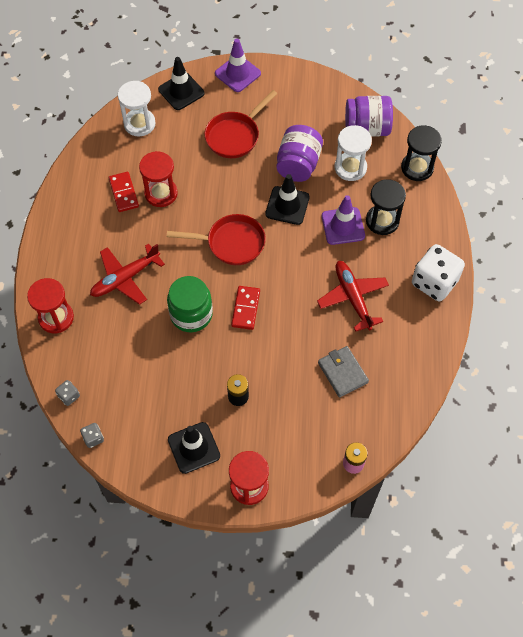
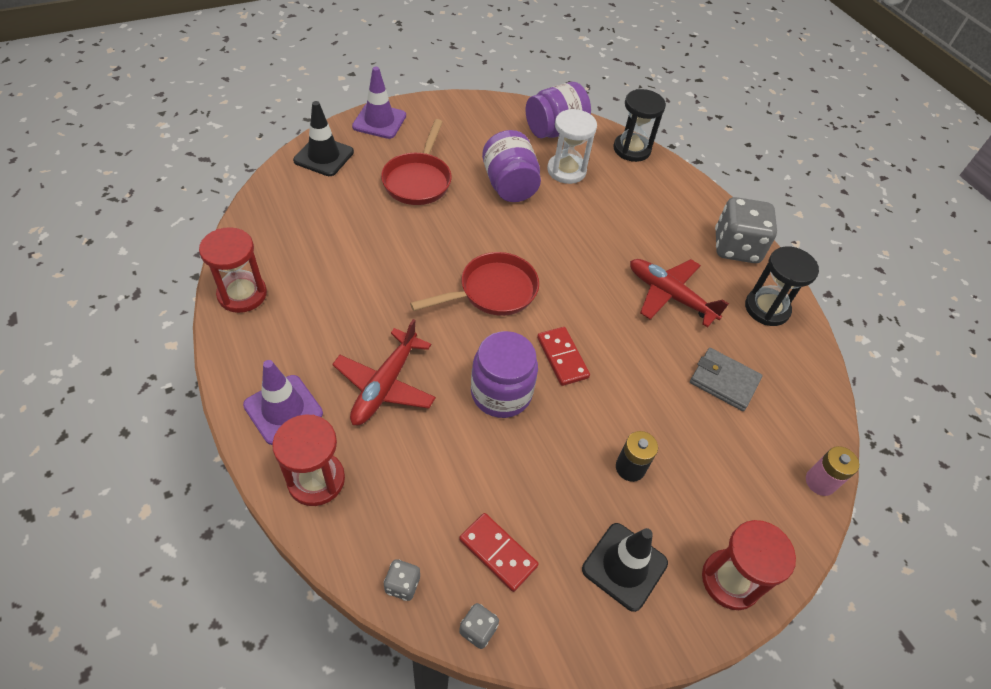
camera: 35 degrees left, 10 degrees down
(124, 193) = (319, 285): red domino -> red domino (498, 552)
(139, 124) = (292, 204): white hourglass -> none
(161, 193) = (368, 269): red hourglass -> red hourglass (242, 294)
(191, 314) = (501, 393): green jar -> purple jar
(287, 205) = (528, 229): black traffic cone -> none
(343, 226) = (602, 228): purple traffic cone -> purple traffic cone (283, 409)
(382, 221) = (638, 209): black hourglass -> black hourglass (766, 308)
(434, 282) = (736, 247): white dice -> grey dice

